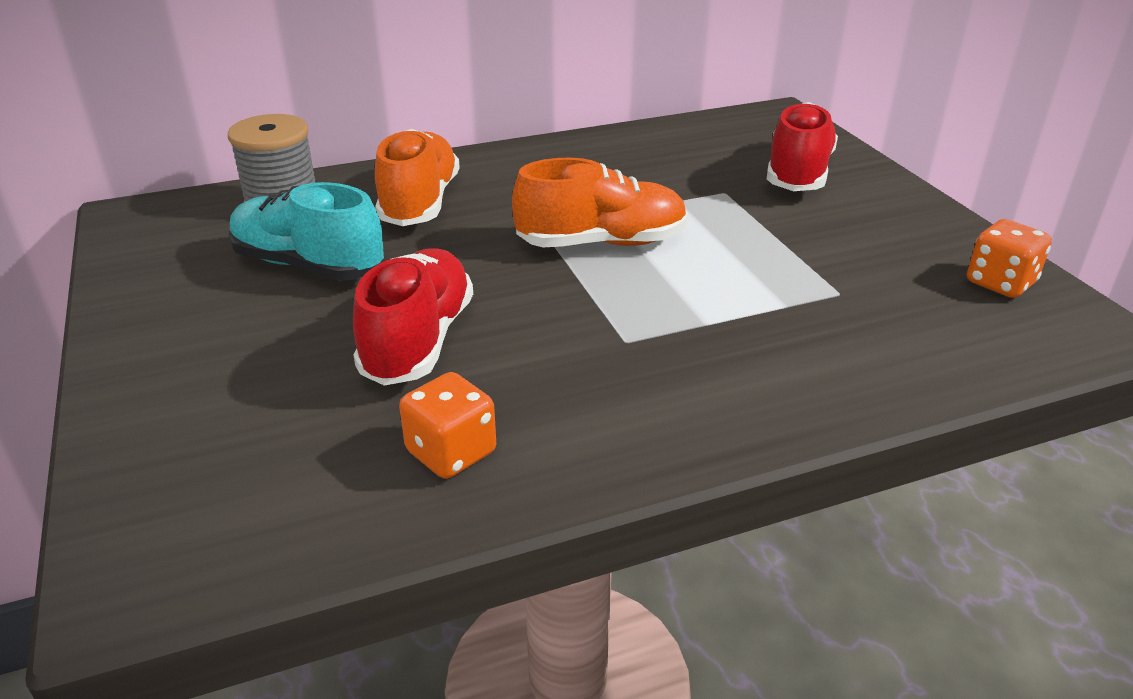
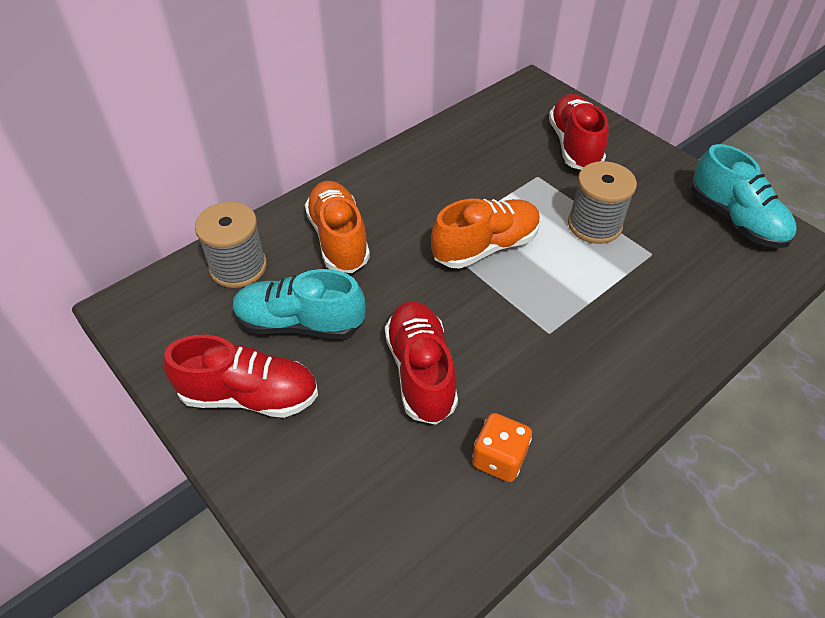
camera: 20 degrees left, 15 degrees up
(192, 316) = (249, 395): none -> red shoe
(772, 250) = (594, 225): none -> grey spool
(1000, 283) = (735, 219): orange dice -> turquoise shoe

